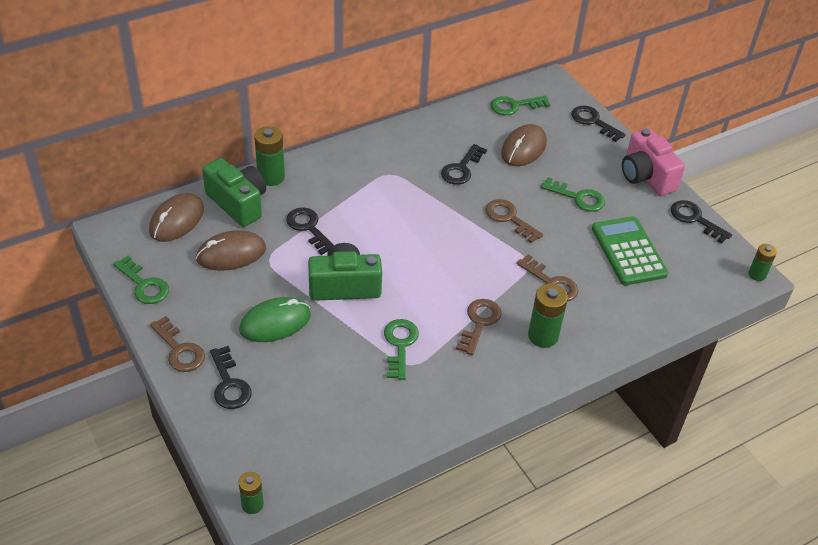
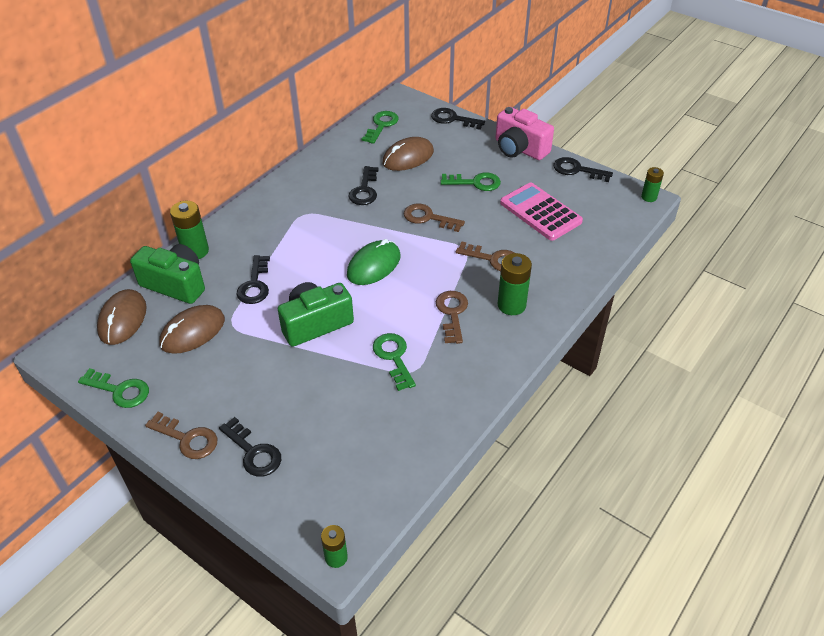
camera: 20 degrees left, 0 degrees up
(275, 322) = (268, 379): green mouse -> green mouse (374, 265)
(308, 228) = (255, 284): black key -> black key turned 120 degrees counterclockwise
(515, 106) = (381, 125): green key -> green key turned 150 degrees clockwise
(523, 148) = (408, 157): brown mouse -> brown mouse turned 45 degrees clockwise
(628, 251) = (540, 212): green calculator -> pink calculator

